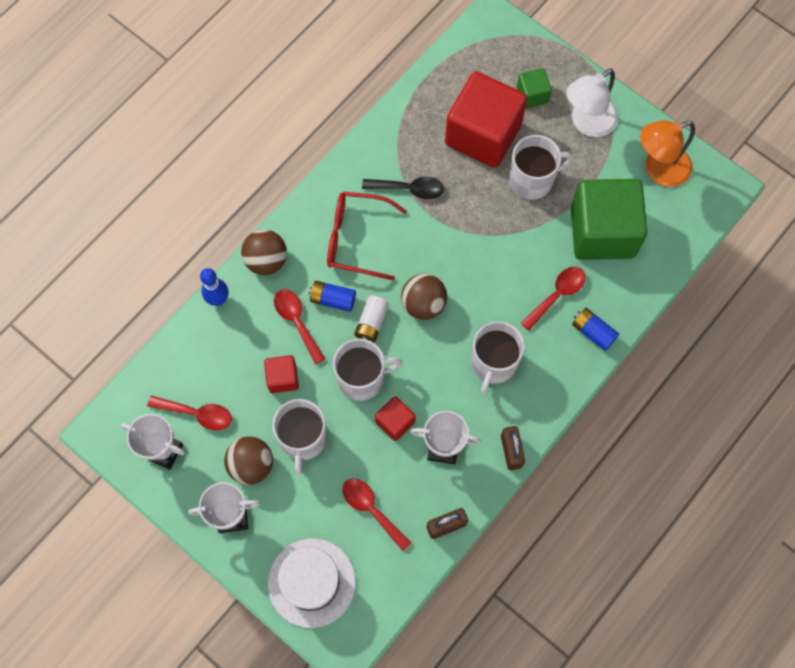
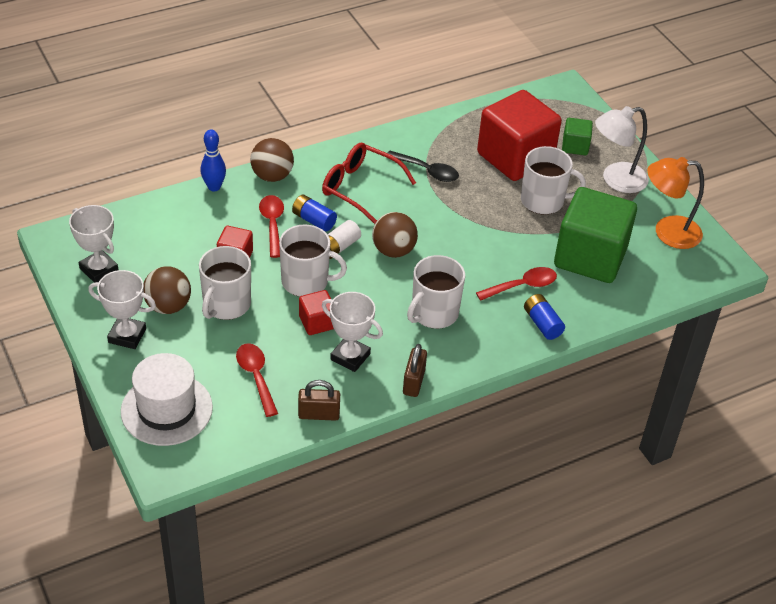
camera: 20 degrees right, 25 degrees down
(197, 414) = (144, 255): red spoon -> none

